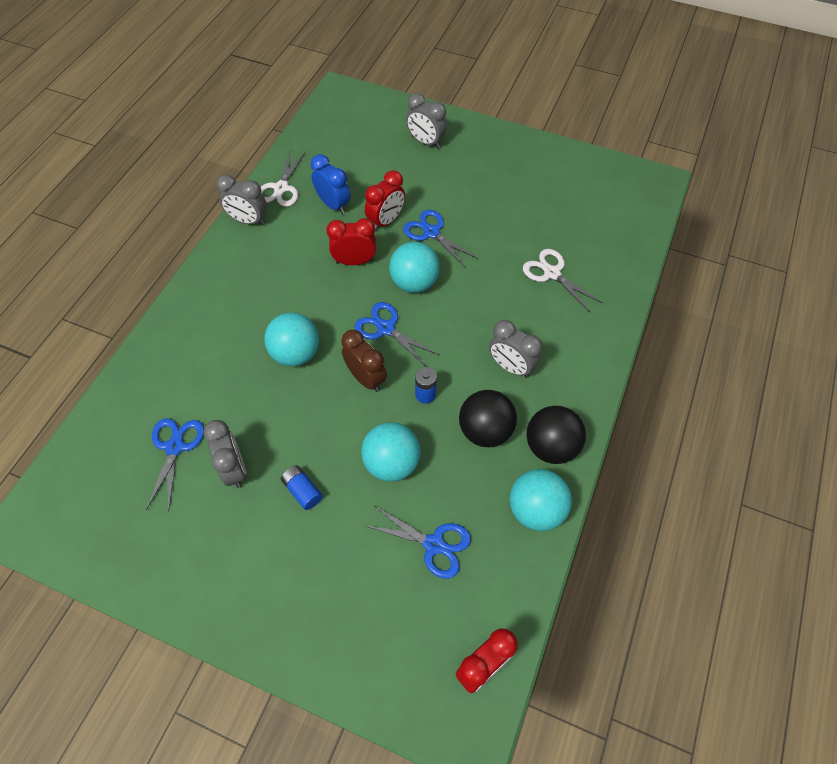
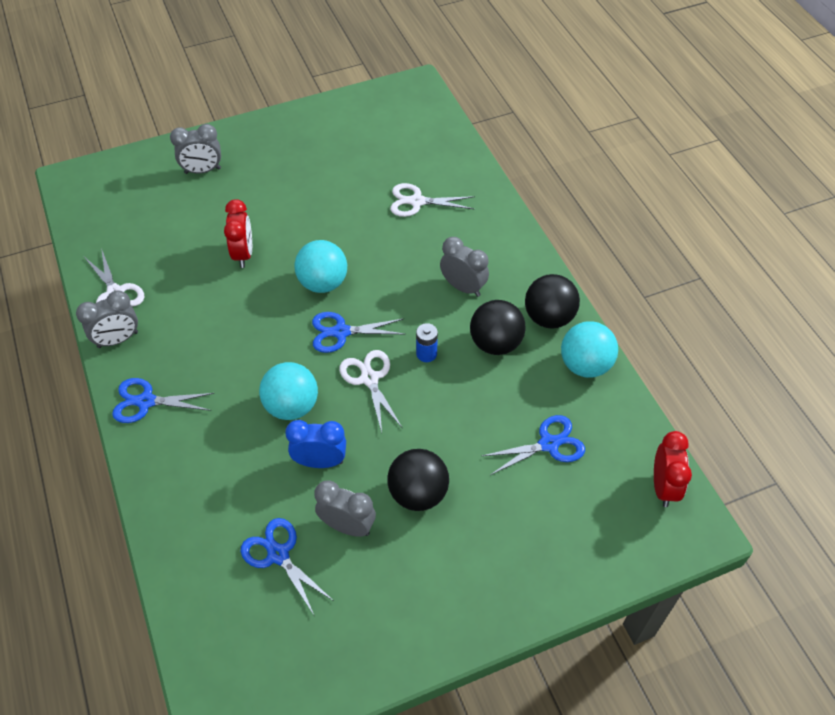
camera: 45 degrees left, 5 degrees down
(302, 491) = (418, 493): blue battery -> black ball
(333, 205) = (181, 273): blue clock -> blue clock (320, 461)
(354, 261) = (255, 303): red clock -> none
(366, 378) = (369, 379): brown clock -> white scissors
(391, 463) = (458, 419): turquoise ball -> none
(431, 232) = (291, 237): blue scissors -> blue scissors (146, 401)
(511, 367) = (463, 287): grey clock -> grey clock turned 135 degrees counterclockwise

